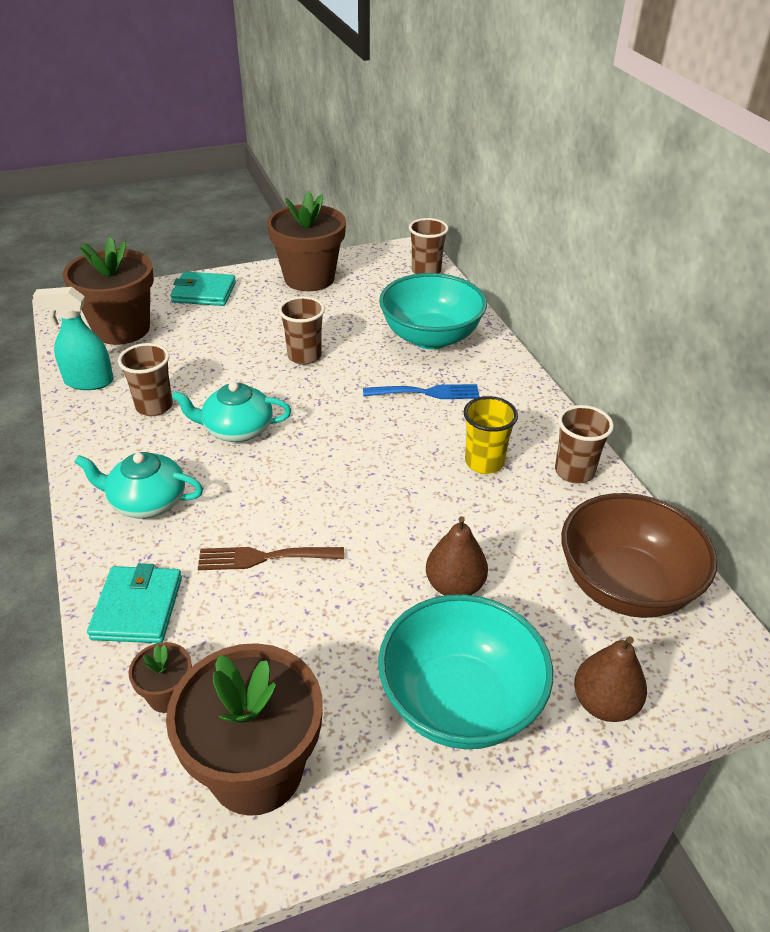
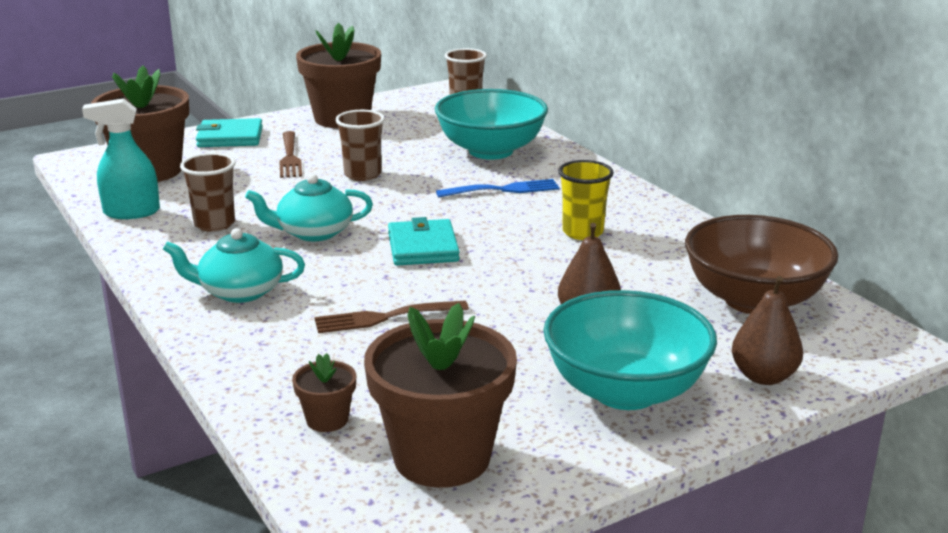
camera: 10 degrees left, 15 degrees down
(137, 608) = (265, 365): turquoise wallet -> turquoise wallet (422, 247)
(247, 325) = (290, 157): none -> brown fork
(574, 472) = (675, 230): brown cup -> none

